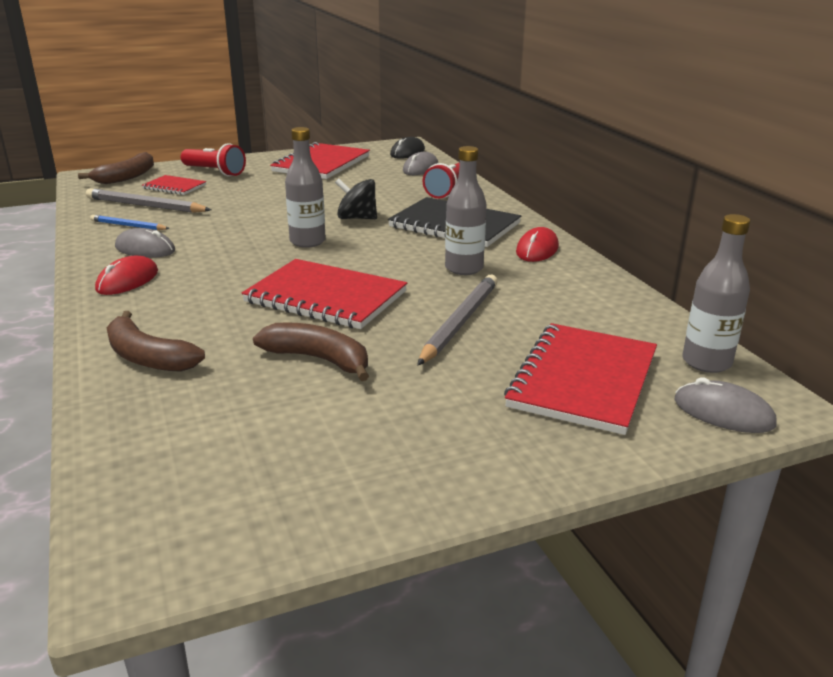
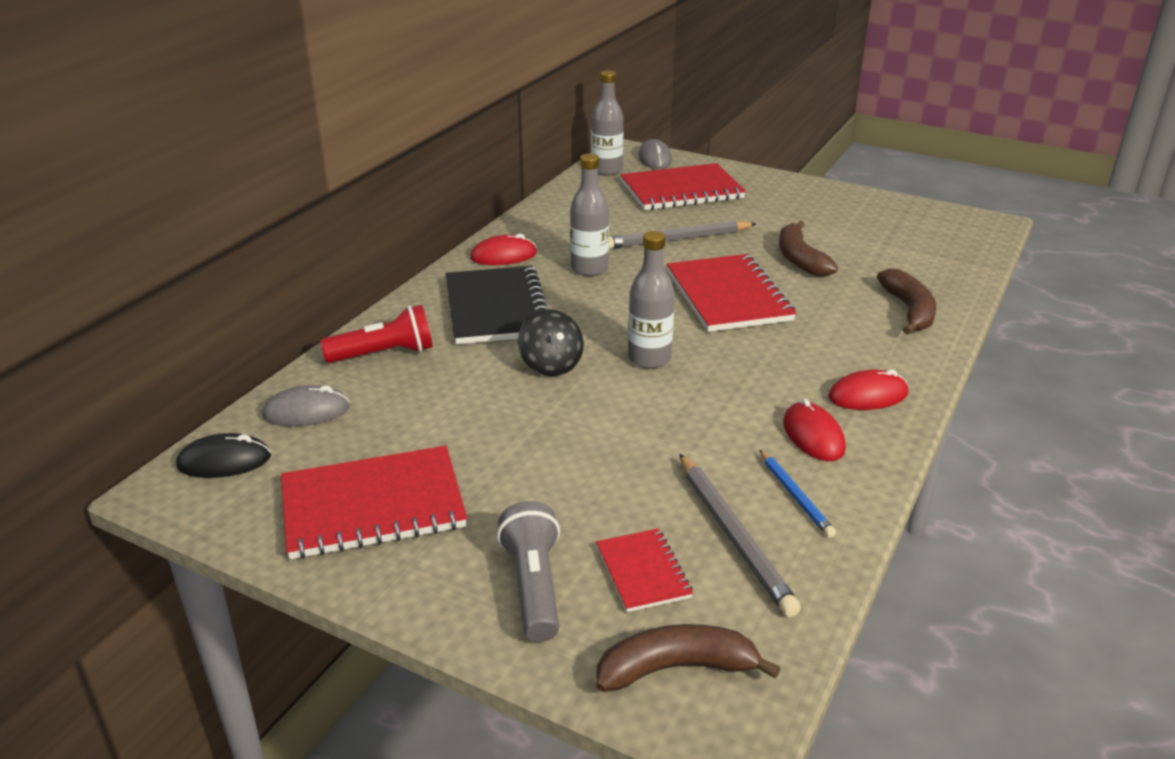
camera: 130 degrees left, 5 degrees up
(145, 249) = (813, 436): grey mouse -> red mouse
(214, 172) = (533, 586): red flashlight -> grey flashlight

